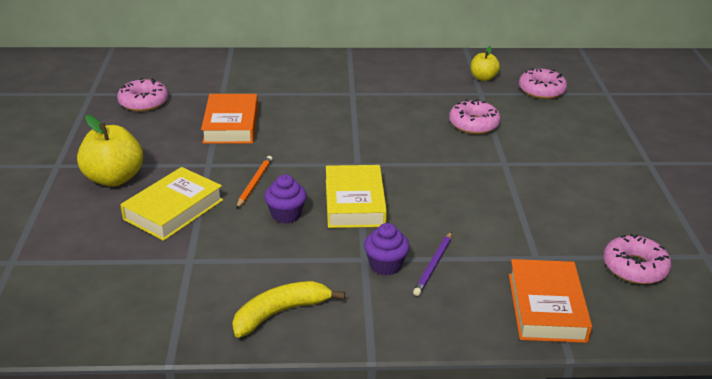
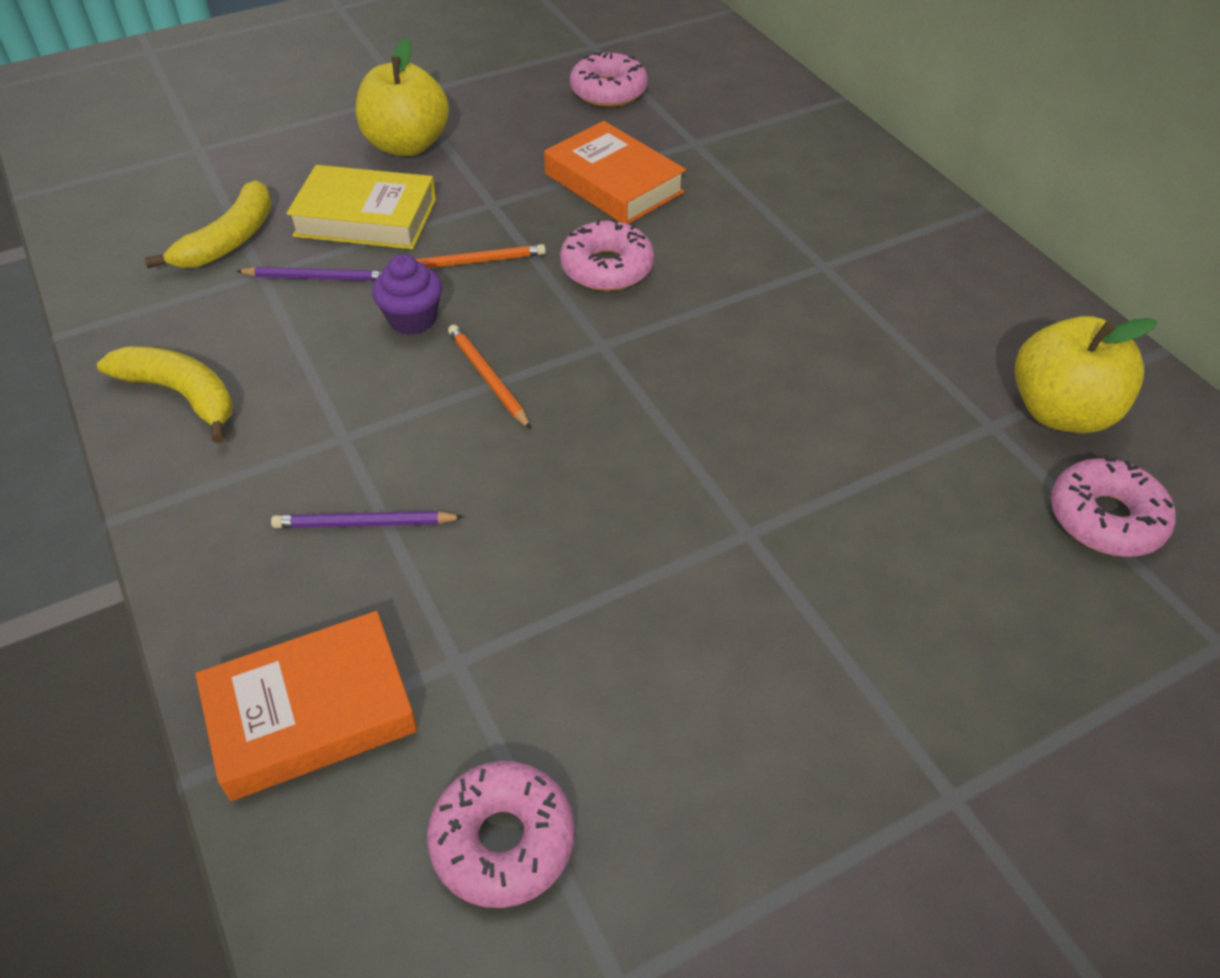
camera: 65 degrees right, 15 degrees up
(139, 267) = (229, 240): none -> yellow banana
(215, 239) = (317, 278): none -> purple pencil
(231, 125) = (613, 183): orange book -> orange book turned 75 degrees clockwise
(355, 202) = (487, 378): yellow book -> orange pencil
(385, 265) = (338, 466): purple cupcake -> none
(473, 124) = (858, 449): pink donut -> pink donut (607, 268)
(483, 78) = (1061, 412): yellow apple -> yellow apple, size x1.74

